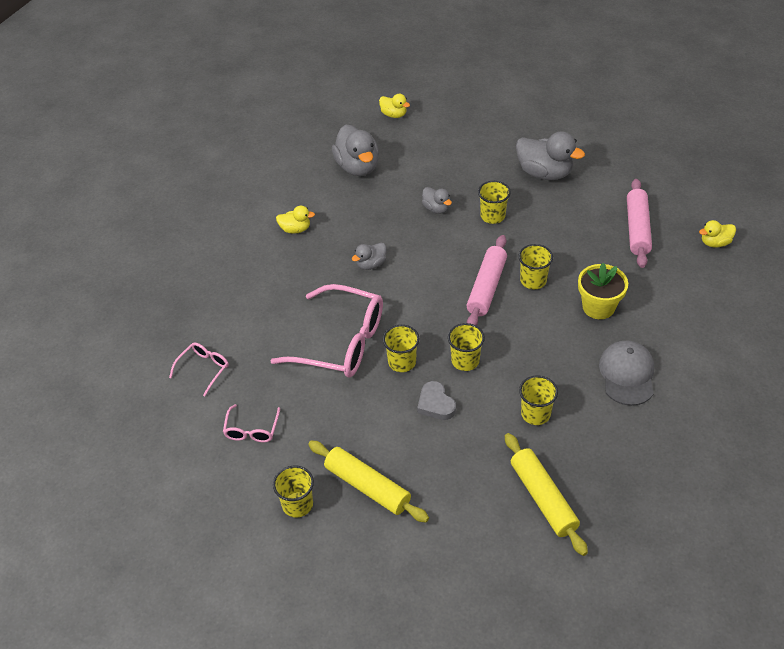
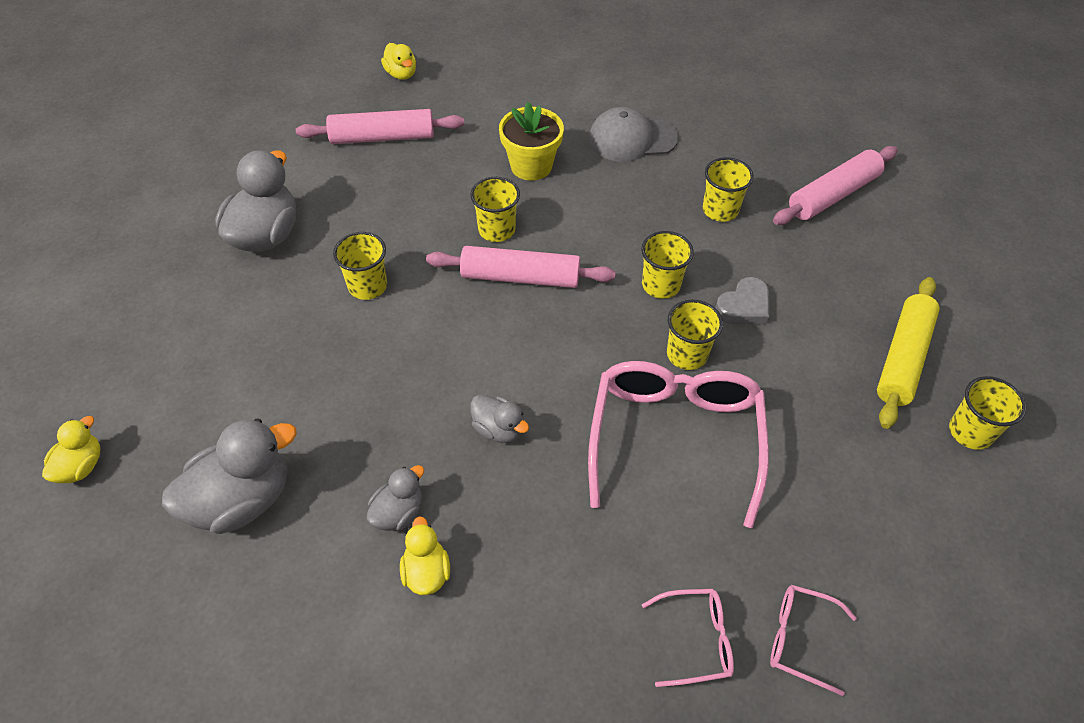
camera: 105 degrees left, 5 degrees up
(252, 430) = (884, 524): pink glasses -> pink glasses (696, 640)
(436, 208) = (355, 359): grey duck -> grey duck (398, 512)
(543, 498) = (833, 195): yellow rolling pin -> pink rolling pin

